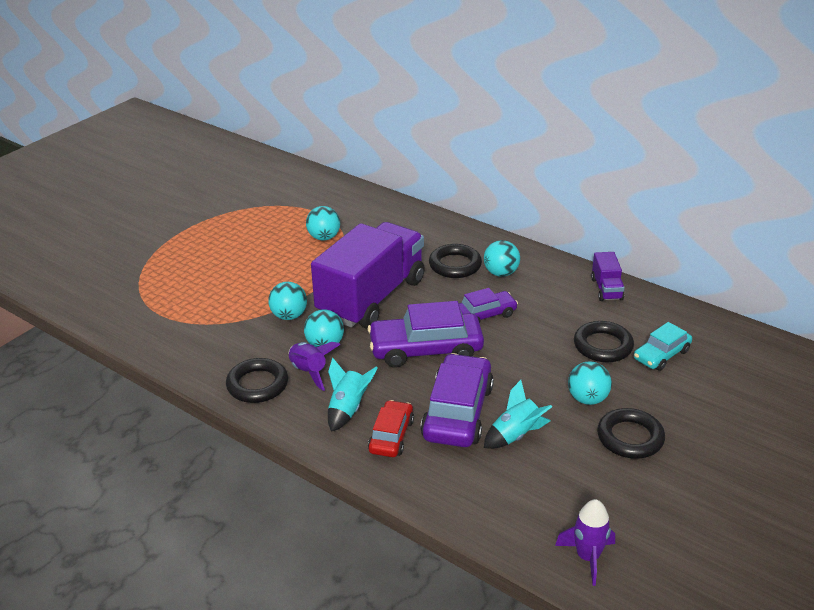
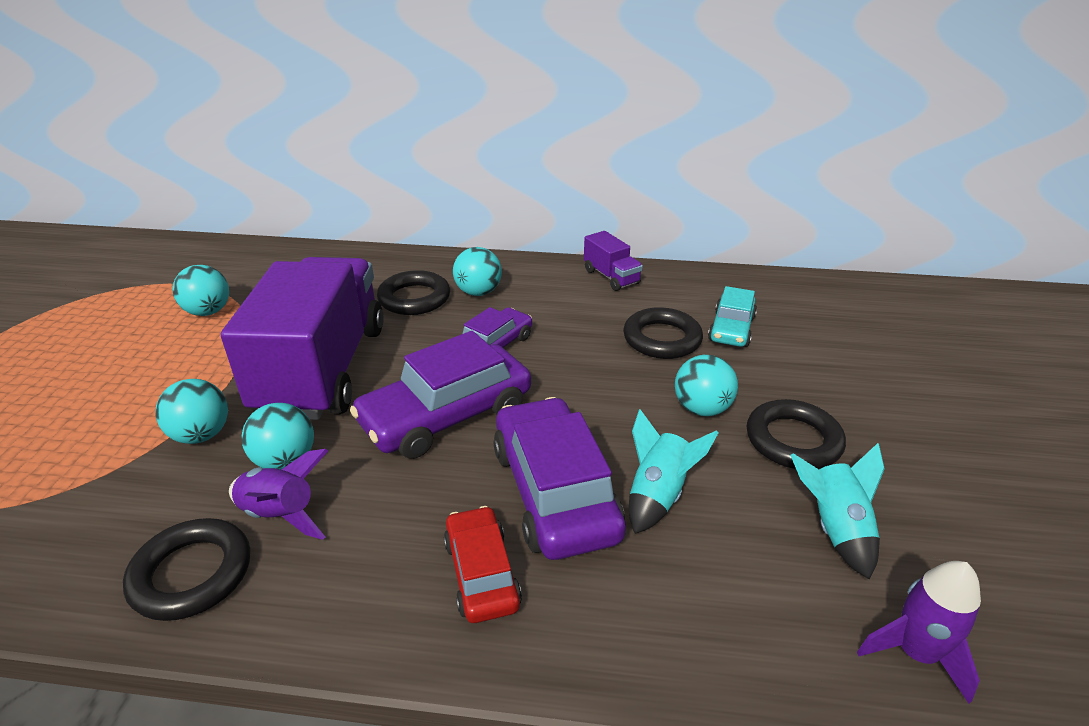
camera: 30 degrees left, 0 degrees up
(348, 409) = (381, 555): turquoise rocket -> turquoise rocket (834, 528)

